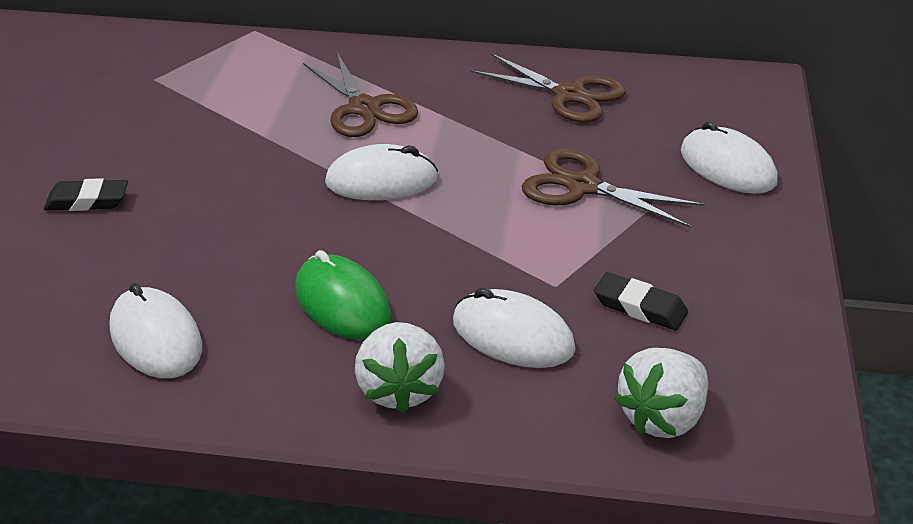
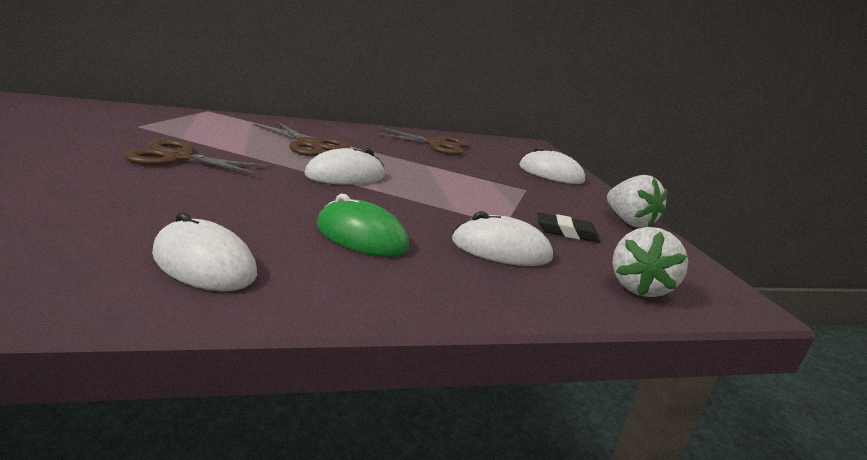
camera: 25 degrees left, 15 degrees down
(87, 201) = (99, 182): black eraser -> none
(400, 389) = (445, 284): white strawberry -> white strawberry (629, 222)
(583, 186) = (479, 180): brown scissors -> brown scissors (178, 158)

